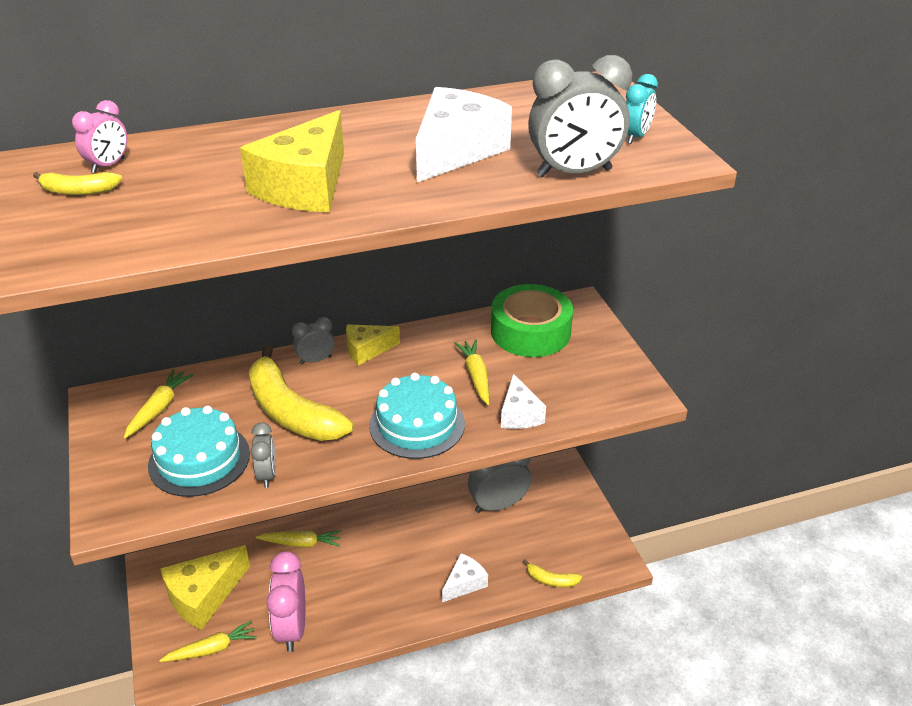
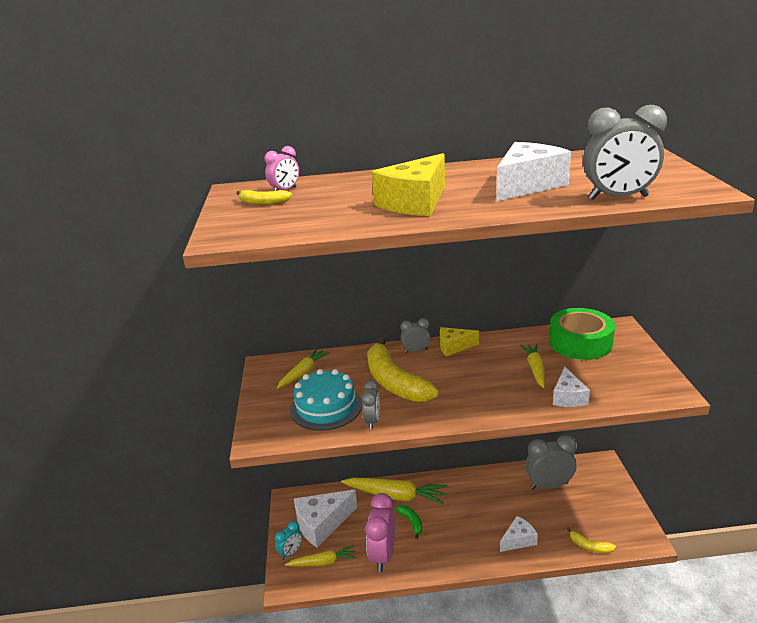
camera: 15 degrees right, 10 degrees down
(204, 596) = (322, 524): yellow cheese -> white cheese
(301, 543) = (396, 496): yellow carrot -> yellow carrot, size x1.69
(325, 577) = (411, 522): none -> green banana
(417, 424) = (487, 397): turquoise cake -> none
(636, 137) = (669, 179): turquoise clock -> turquoise clock (290, 552)

